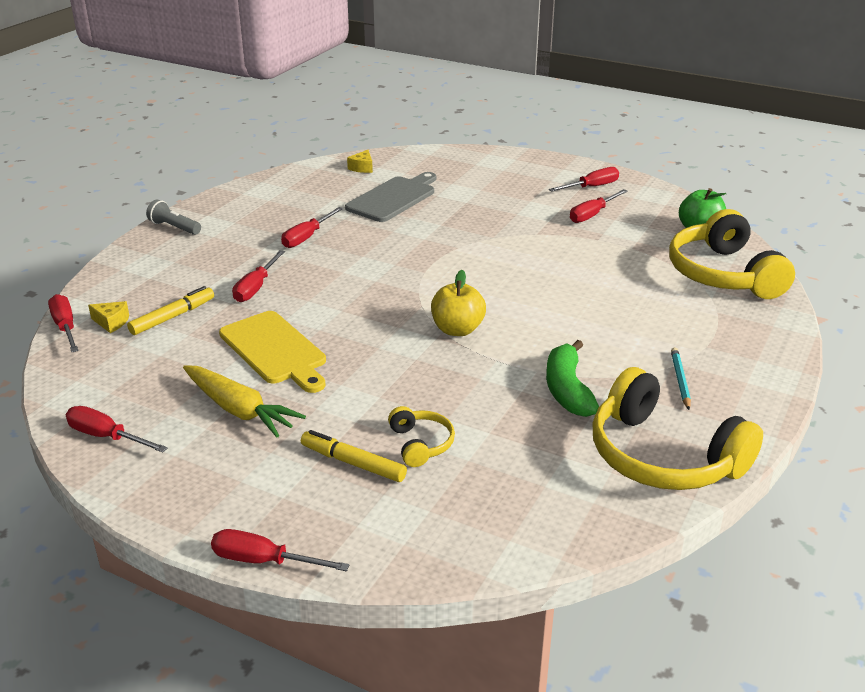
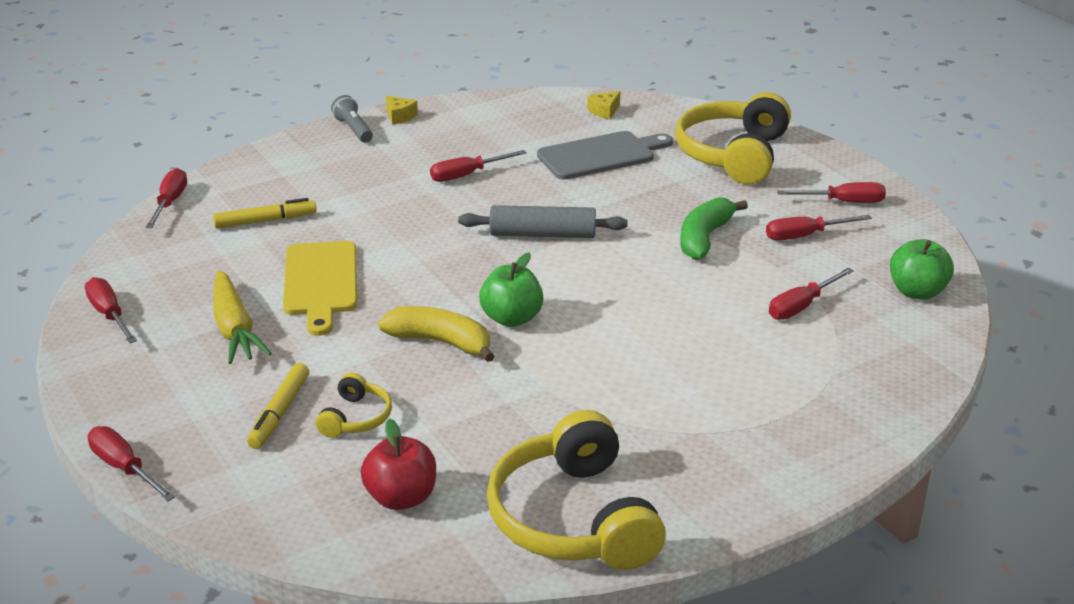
camera: 30 degrees right, 0 degrees up
(111, 322) = (210, 210): yellow cheese -> yellow cheese (399, 116)
(256, 287) = (366, 214): red screwdriver -> red screwdriver (802, 306)
(353, 463) = (279, 413): yellow marker -> yellow marker turned 135 degrees counterclockwise
(413, 264) = (542, 234): none -> grey rolling pin
(423, 364) = (440, 342): none -> yellow banana
(457, 330) = (511, 318): yellow apple -> green apple
(524, 491) = (401, 498): none -> red apple
(567, 390) = (553, 417): green banana -> green banana (704, 238)
(680, 380) = (685, 450): turquoise pencil -> none
(723, 274) = (881, 352): yellow headphones -> yellow headphones (733, 155)

